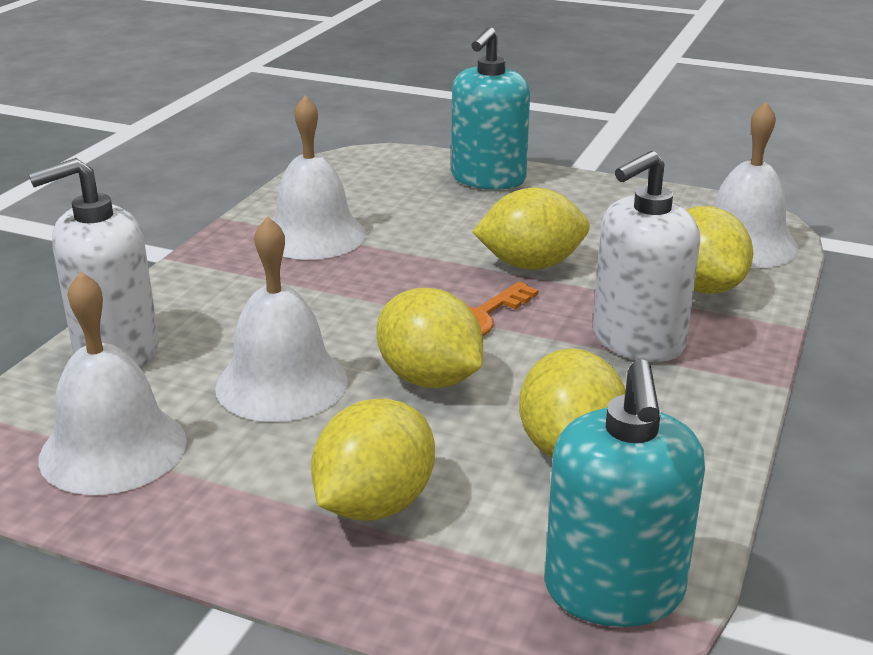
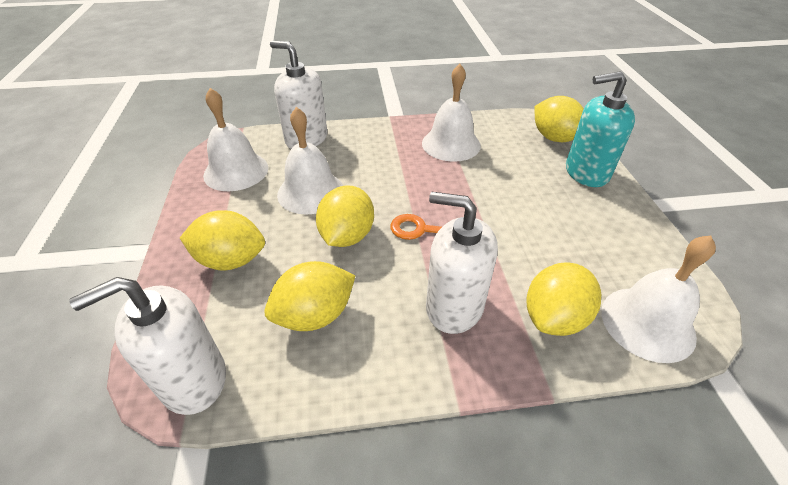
camera: 60 degrees right, 15 degrees up
(531, 265) = (500, 228): yellow lemon -> yellow lemon (554, 138)
(614, 590) = (193, 379): turquoise soap dispenser -> white soap dispenser

